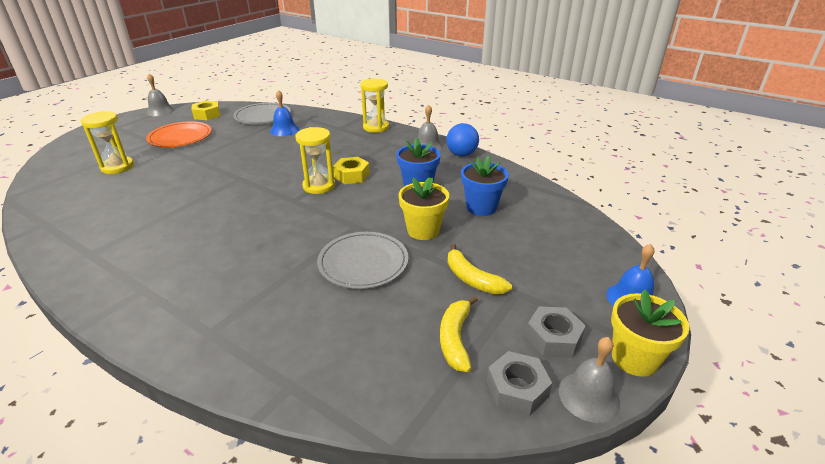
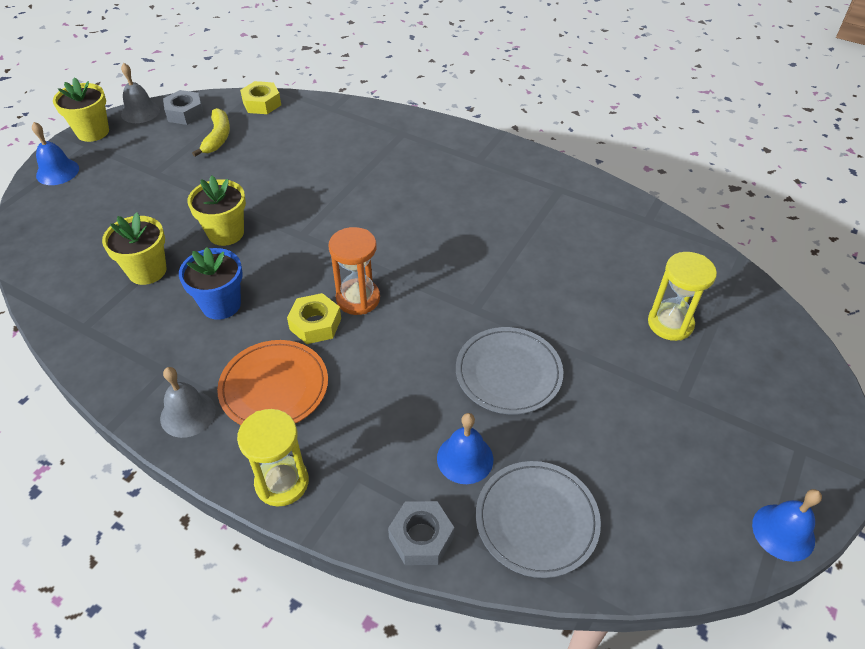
camera: 175 degrees right, 15 degrees up
(160, 111) = (783, 532): grey bell -> blue bell
(180, 137) = (646, 417): orange plate -> orange plate (274, 387)
(207, 115) = (663, 519): yellow nut -> yellow nut (262, 103)
(319, 186) = (358, 298): yellow hourglass -> orange hourglass
(363, 263) = (290, 193): grey plate -> grey plate (508, 373)
(461, 154) = (134, 391): blue ball -> none
(472, 279) = (189, 182): yellow banana -> none
(481, 207) = (147, 271): blue flower pot -> yellow flower pot
(553, 338) = (143, 141): grey nut -> grey nut (421, 537)

